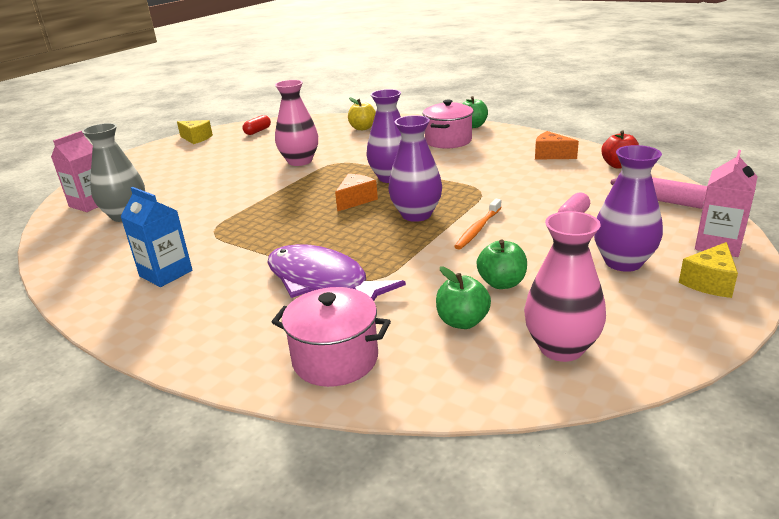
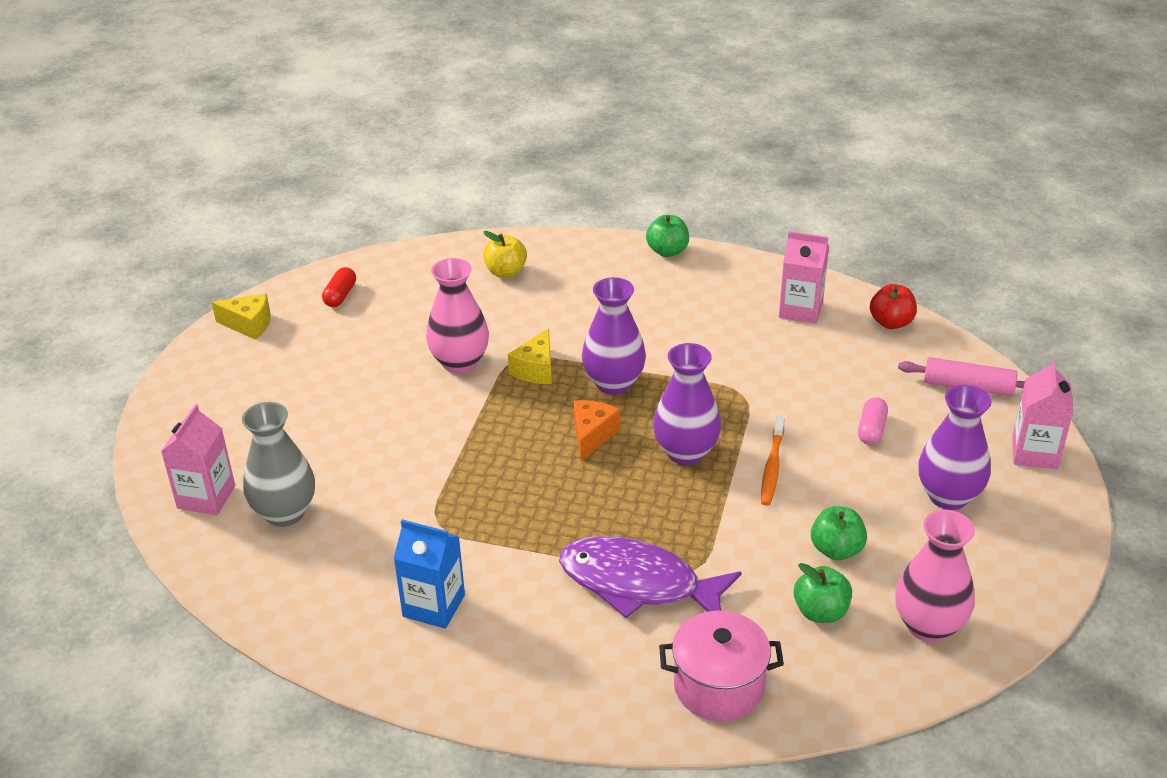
camera: 20 degrees left, 10 degrees up
(448, 141) = (649, 291): pink pot -> none
(551, 155) = (800, 310): orange cheese -> pink carton
(709, 282) = (1039, 511): yellow cheese -> yellow cheese (536, 369)

